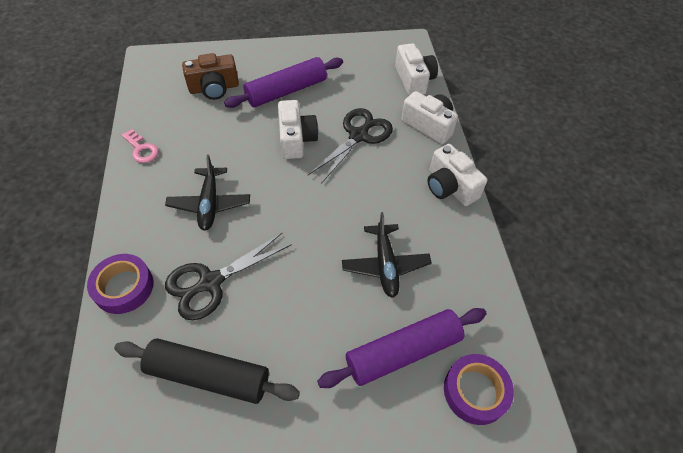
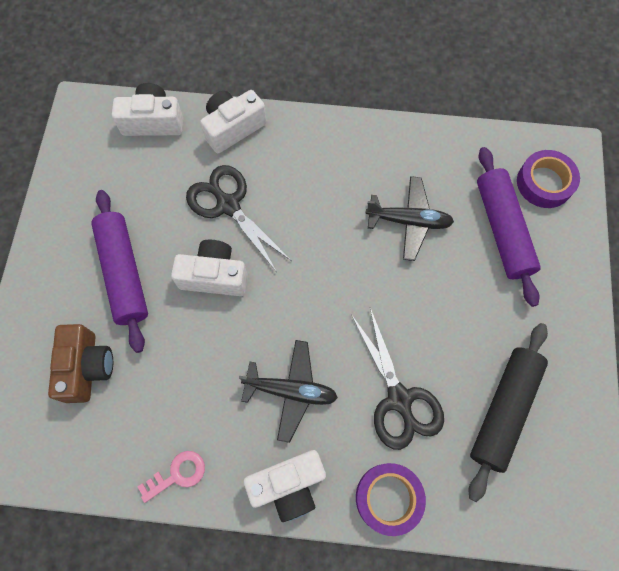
camera: 75 degrees left, 15 degrees up
(450, 187) = (325, 134): white camera -> white camera (288, 485)

